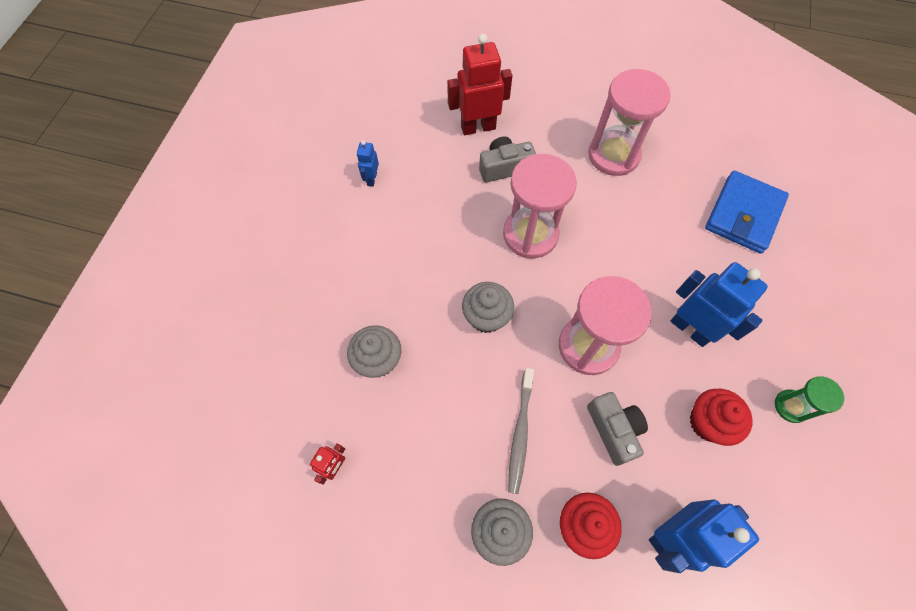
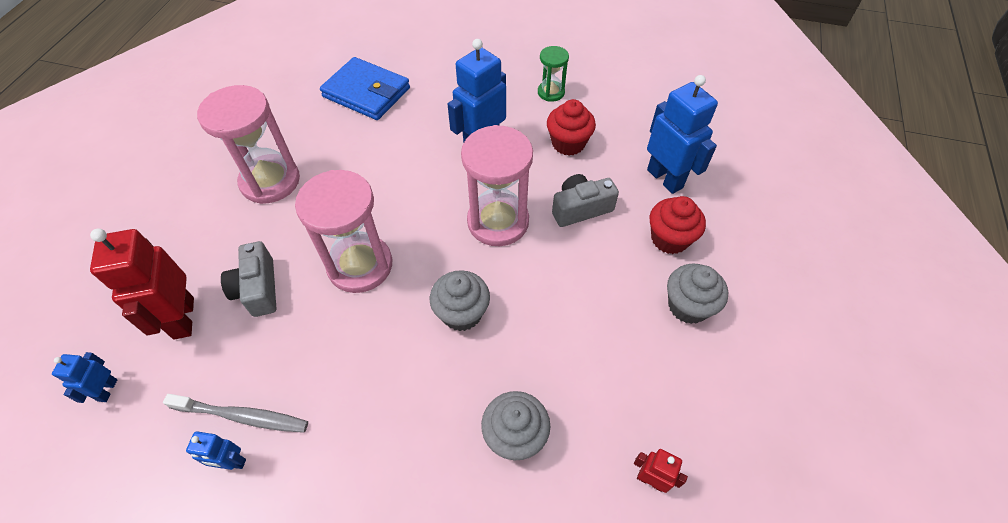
camera: 90 degrees left, 10 degrees down
(424, 100) = (107, 390): none -> blue robot
(520, 432) = (590, 285): grey toothbrush -> grey toothbrush (242, 416)

